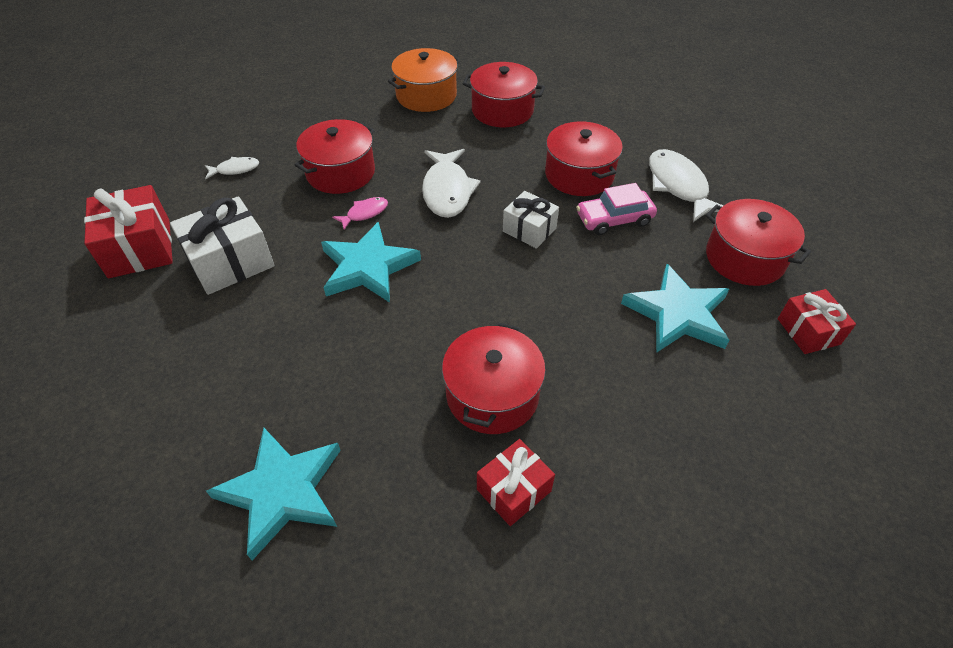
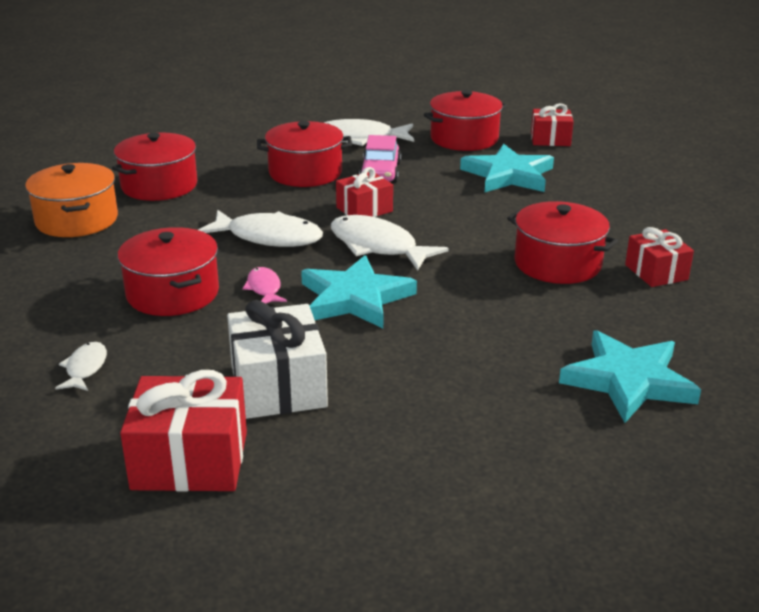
camera: 70 degrees left, 20 degrees down
(463, 257) = (378, 246): none -> white fish
(529, 230) = (364, 209): white gift -> red gift

